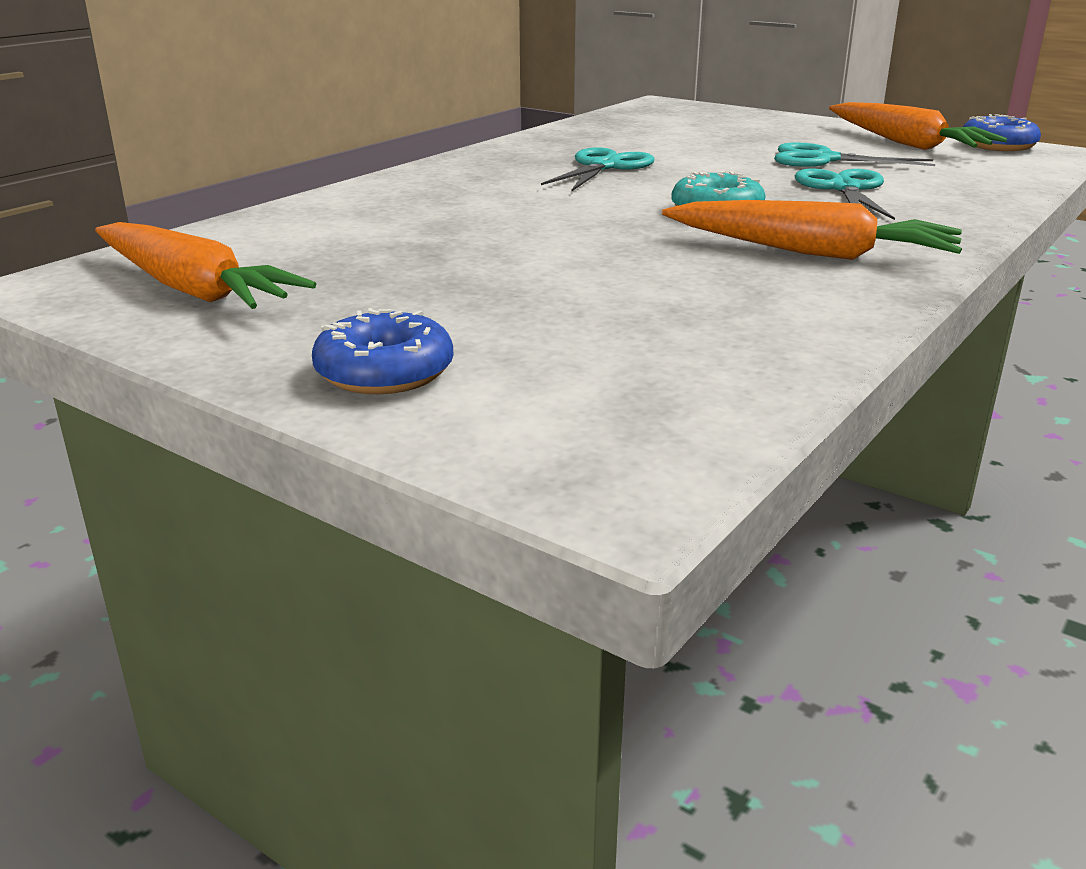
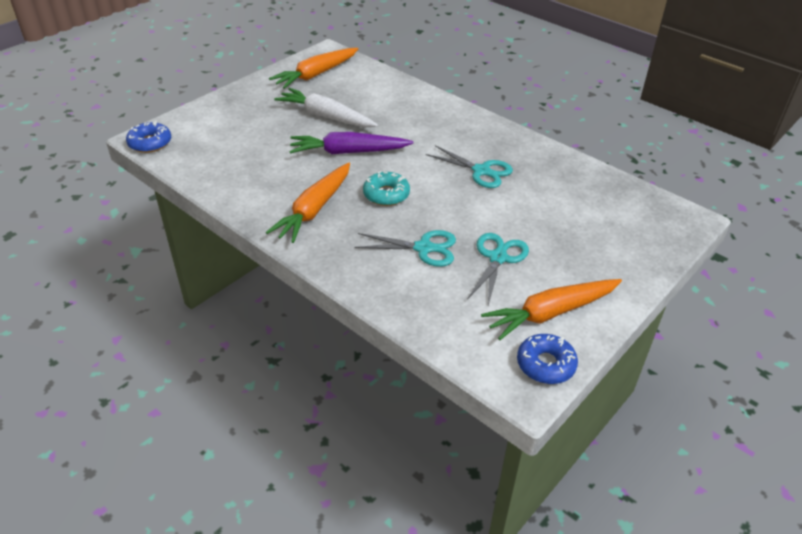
camera: 95 degrees right, 15 degrees up
(384, 372) = (232, 108): blue donut -> blue donut (150, 143)
(431, 265) = (326, 116): none -> white carrot
(584, 240) = (348, 152): none -> purple carrot

